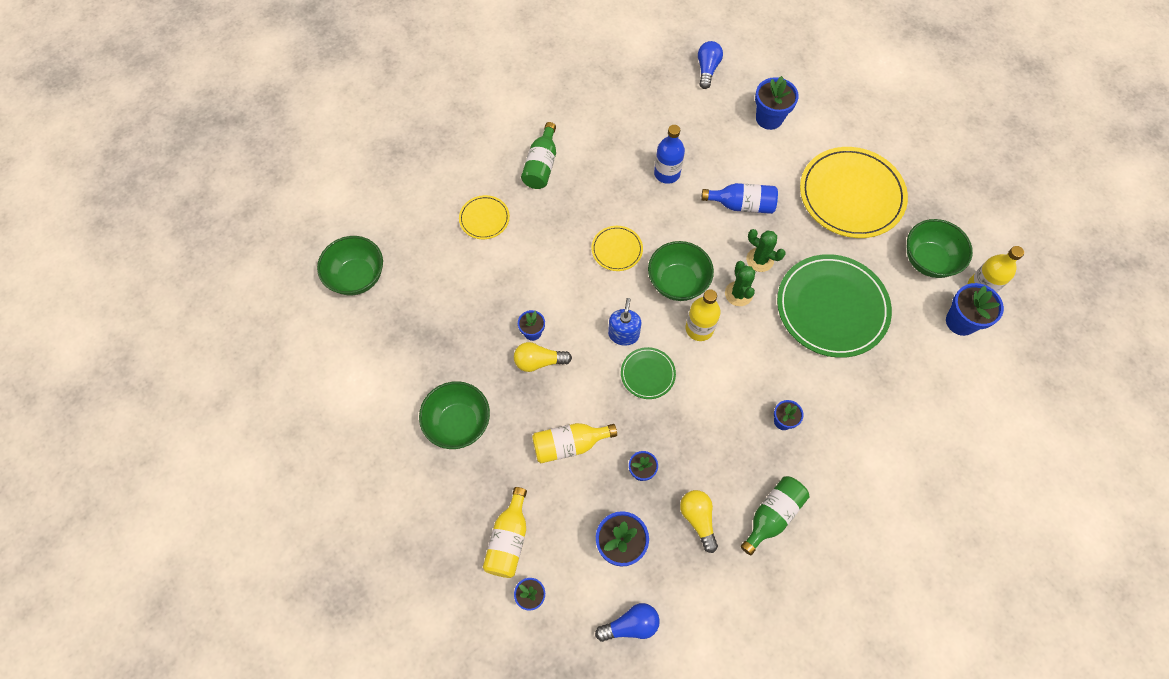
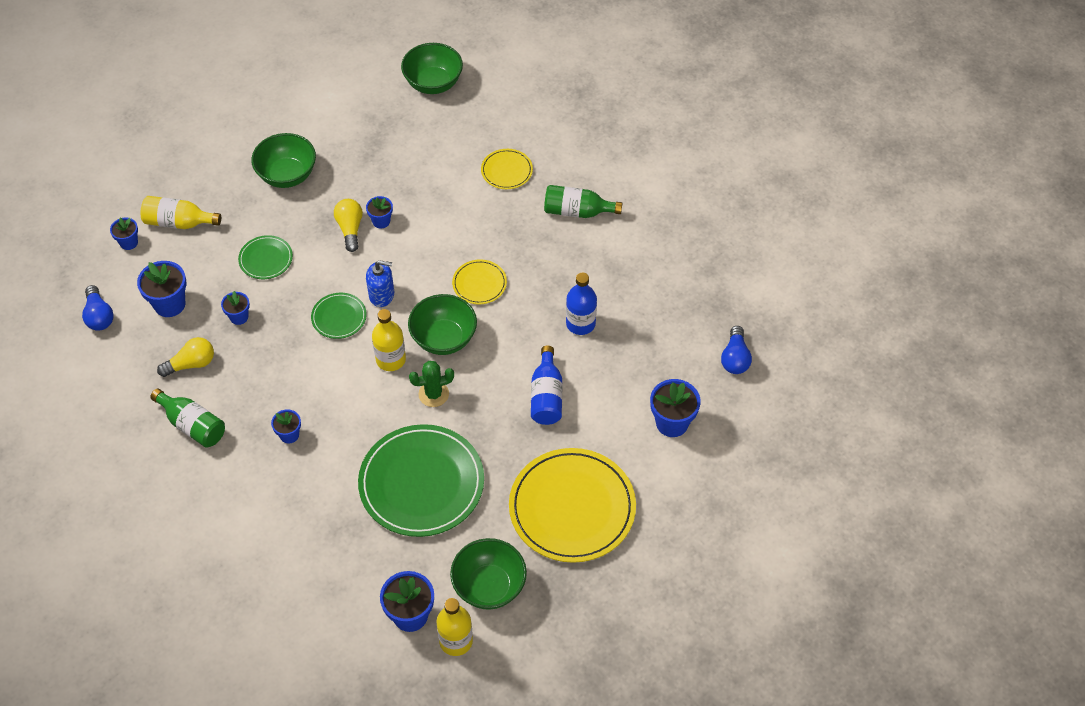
camera: 85 degrees right, 10 degrees down
(569, 445) = (266, 259): yellow bottle -> green plate
(707, 69) = (735, 358): blue light bulb -> blue light bulb turned 90 degrees clockwise
(760, 260) = (477, 414): green cactus -> none

